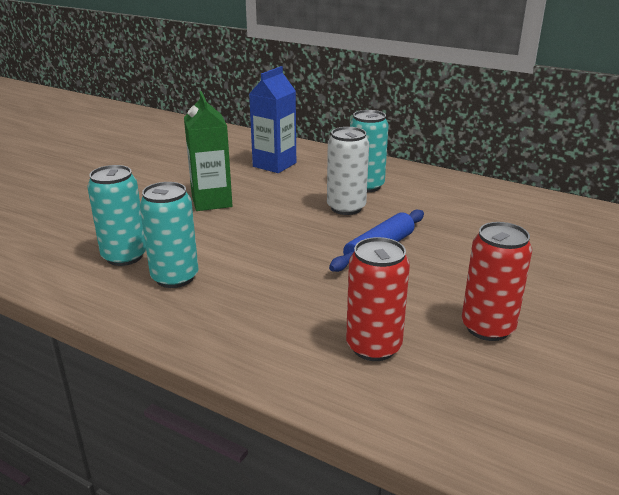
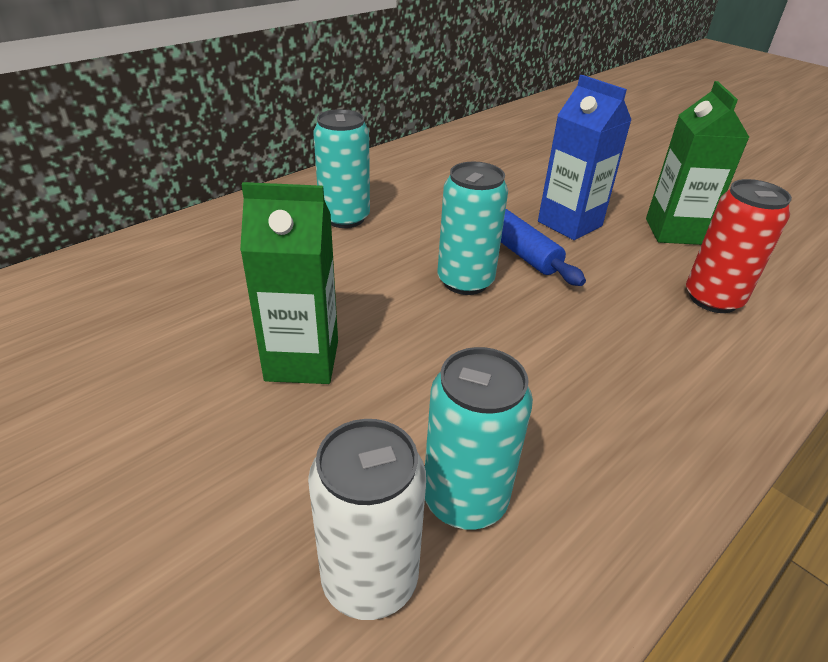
camera: 75 degrees left, 10 degrees up
(175, 277) = (552, 437): turquoise can -> turquoise can (465, 281)
(274, 165) = (208, 272): blue carton -> blue carton (569, 224)
(346, 208) = (399, 245): white can -> white can (370, 579)
(487, 328) = (674, 231): red can -> green carton

